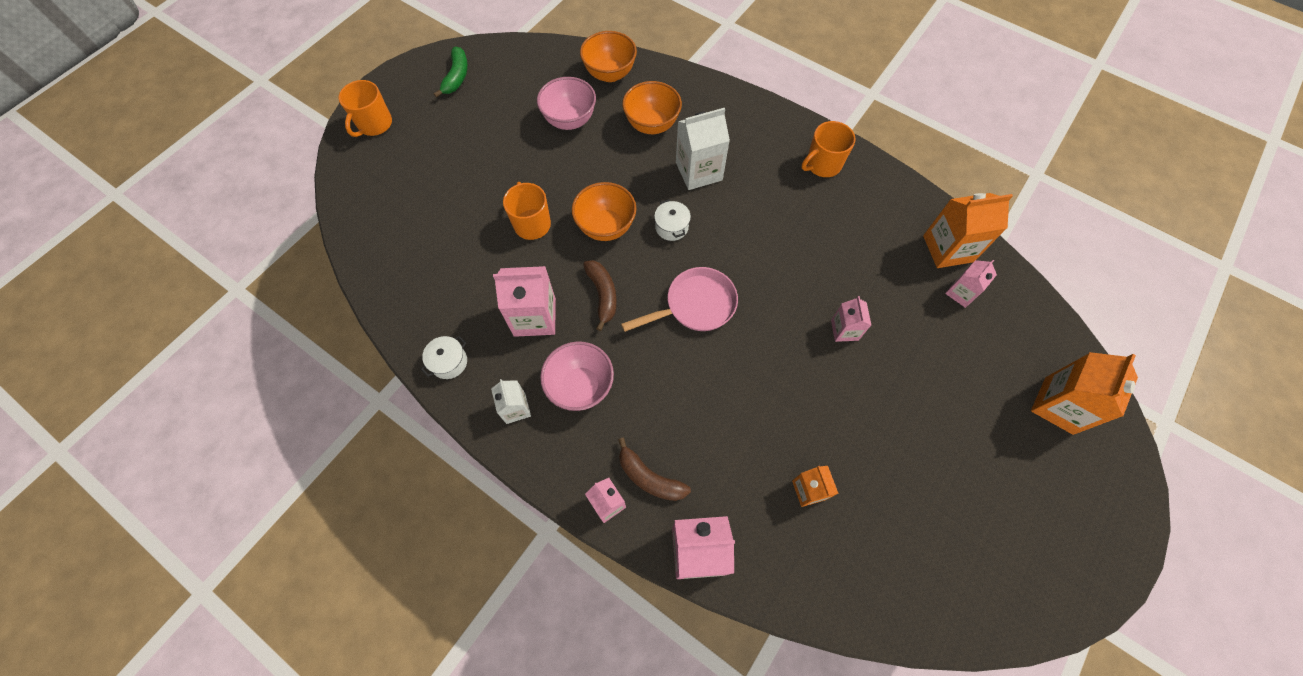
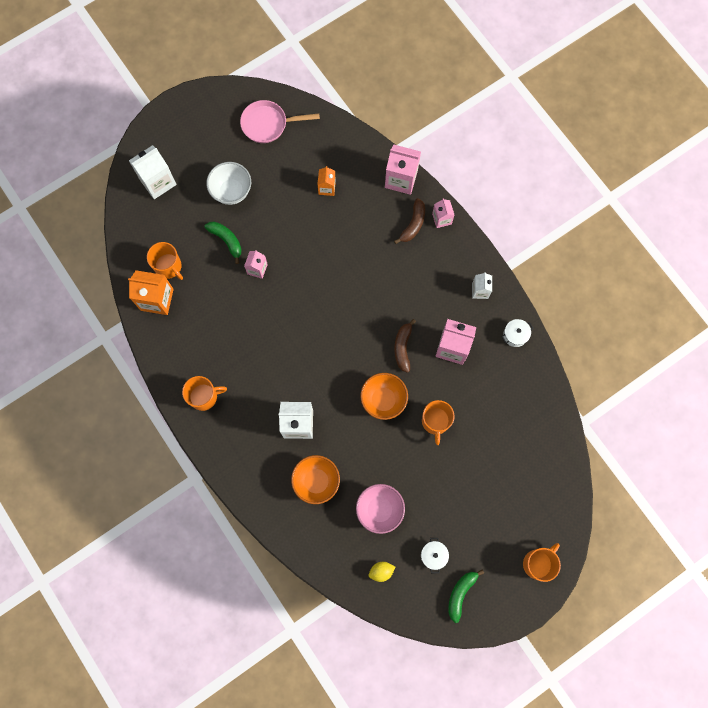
camera: 160 degrees left, 10 degrees up
(549, 71) = (381, 571): none -> yellow lemon
(581, 387) = (436, 290): pink bowl -> none
(610, 74) = (331, 549): orange bowl -> none
(649, 478) = (413, 224): brown banana -> brown banana turned 60 degrees clockwise
(671, 227) = (337, 383): white pot -> white pot (433, 555)
(695, 305) = (344, 318): pink pan -> pink pan (268, 124)
(908, 354) = (226, 240): none -> green banana
(946, 430) = (231, 191): none -> white bowl
(961, 293) = (168, 267): pink carton -> orange mug
(1058, 405) = (158, 182): orange carton -> white carton

